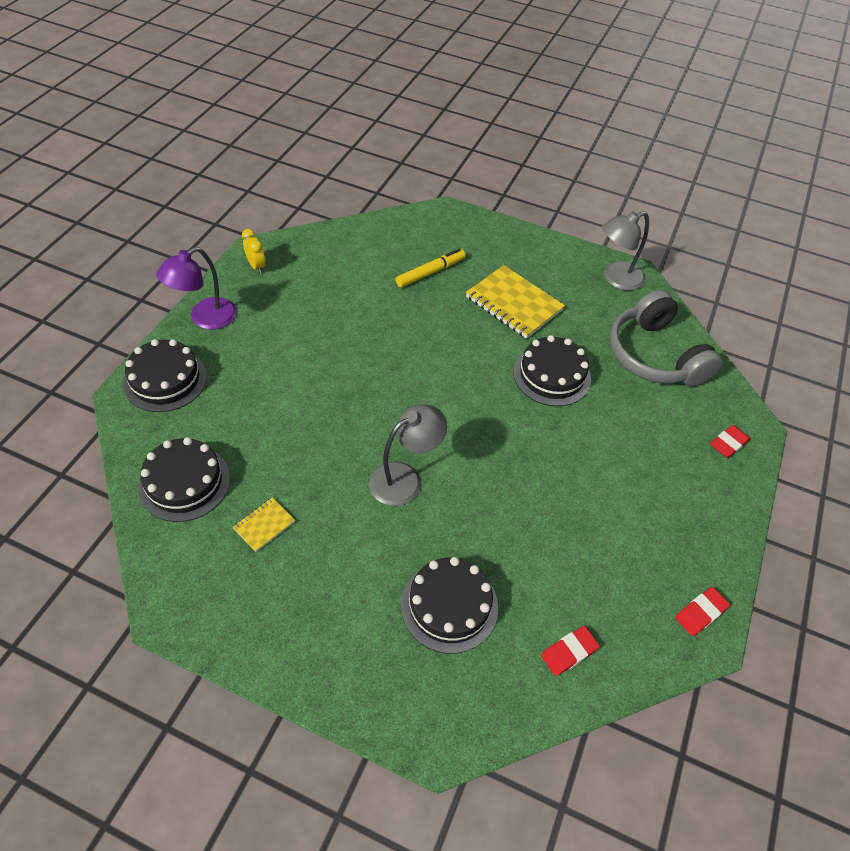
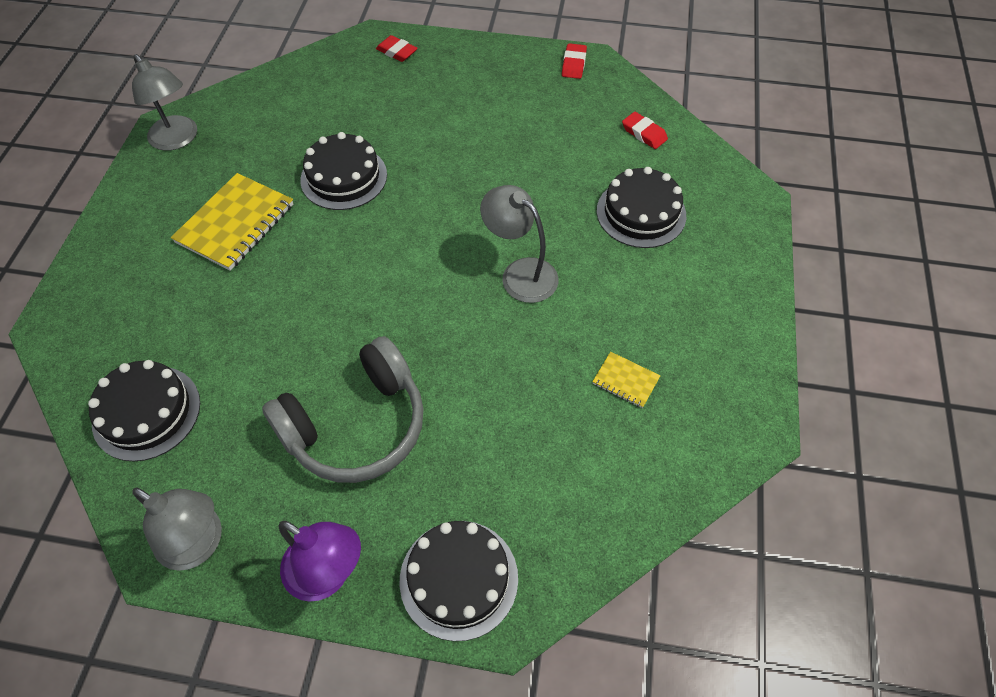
camera: 100 degrees left, 5 degrees up
(184, 482) = (606, 482): black cake -> black cake (146, 412)
(256, 266) = (199, 544): yellow clock -> grey lamp
(430, 272) = (187, 317): yellow marker -> none
(654, 355) = (295, 103): grey headphones -> grey headphones (356, 425)
(700, 613) = (573, 64): red eraser -> red eraser turned 60 degrees clockwise

